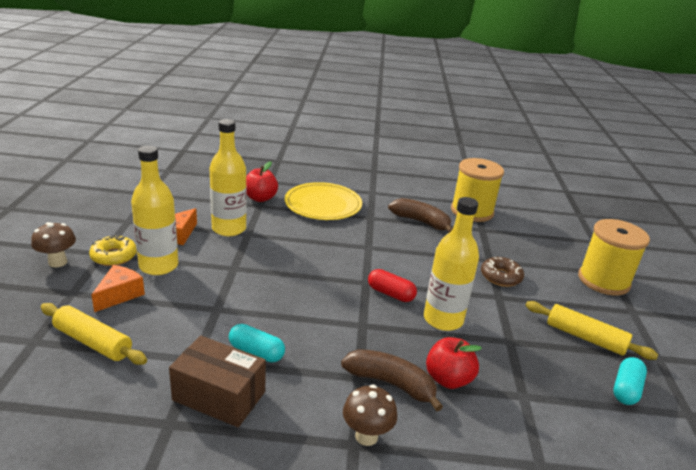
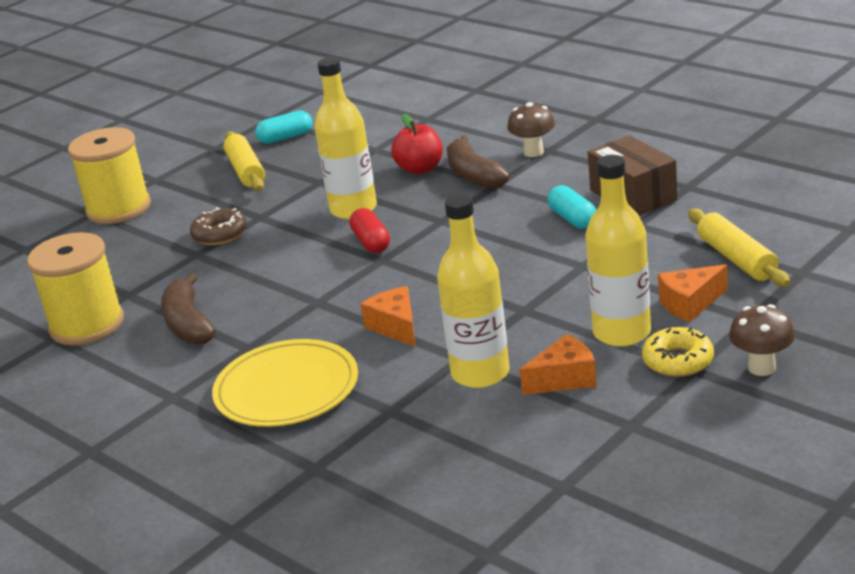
camera: 135 degrees left, 0 degrees up
(260, 198) = (373, 427): red apple -> none
(303, 242) = (396, 327): none -> orange cheese

